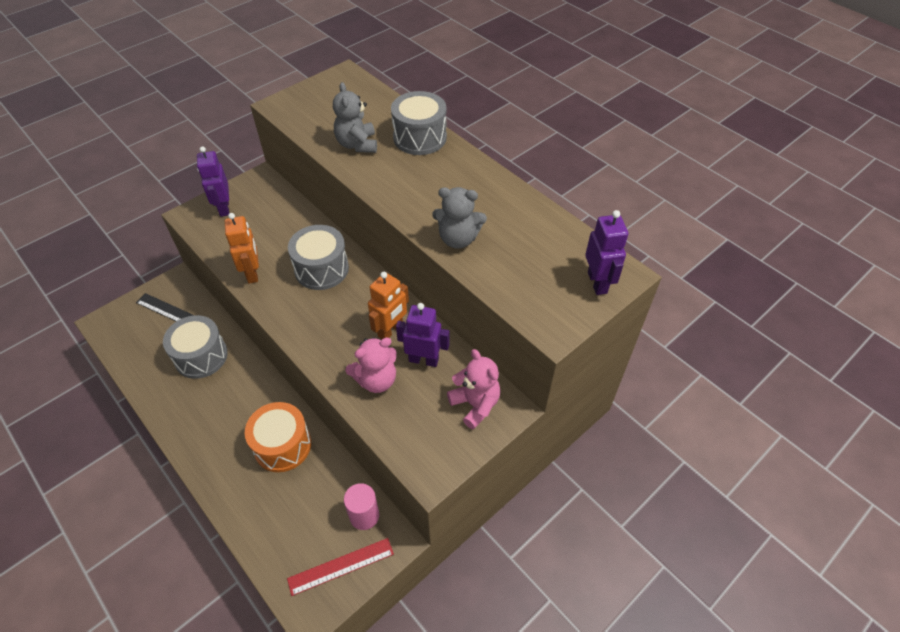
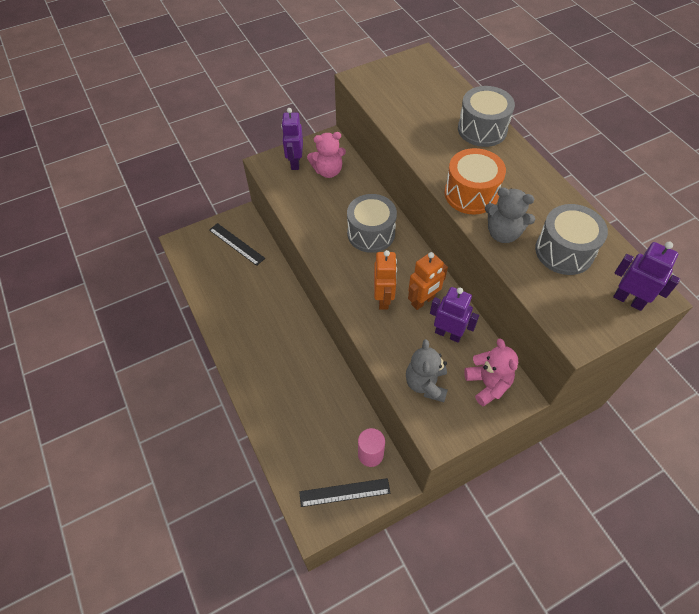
camera: 15 degrees right, 5 degrees up
(201, 356) = (255, 287): grey drum -> grey drum (564, 251)
(253, 273) = (312, 226): orange robot -> orange robot (383, 299)
(282, 445) = (311, 378): orange drum -> orange drum (471, 194)
(341, 566) = (344, 492): red ruler -> black ruler
(357, 144) = (424, 127): grey teddy bear -> grey teddy bear (426, 384)
(376, 380) = (404, 343): pink teddy bear -> pink teddy bear (328, 171)
(597, 282) = (628, 300): purple robot -> purple robot turned 60 degrees counterclockwise

